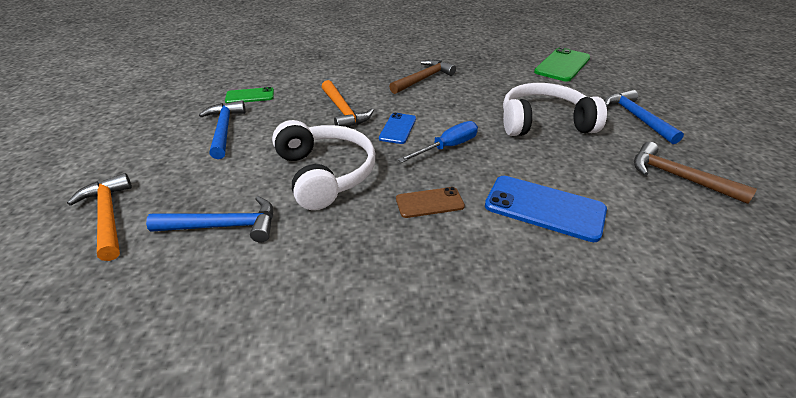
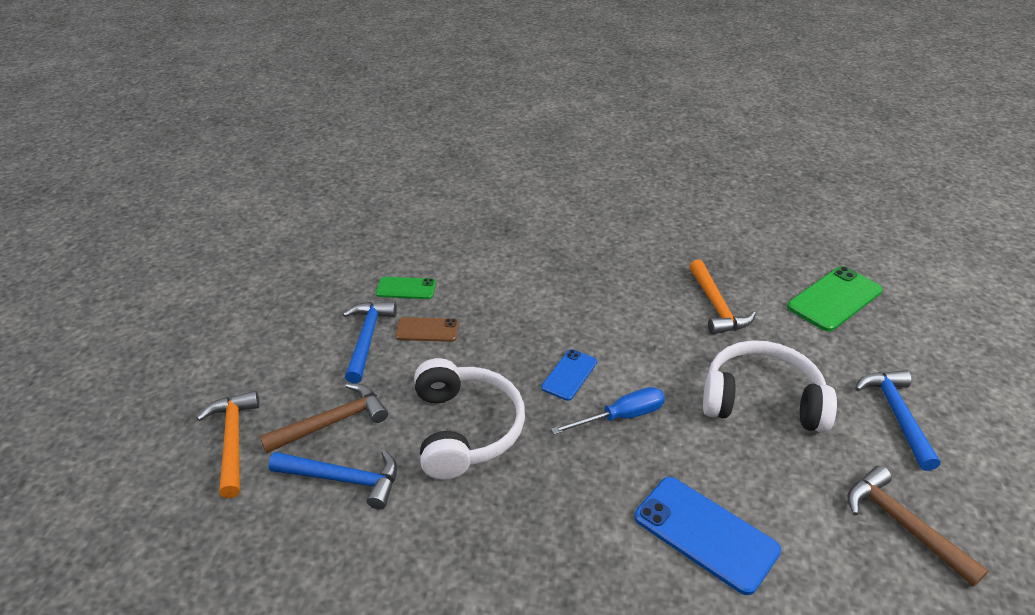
camera: 15 degrees right, 0 degrees up
(343, 111) = (511, 333): orange hammer -> orange hammer (716, 306)
(423, 79) = (629, 294): brown hammer -> brown hammer (332, 422)
(429, 203) = (572, 496): brown phone -> brown phone (427, 330)

